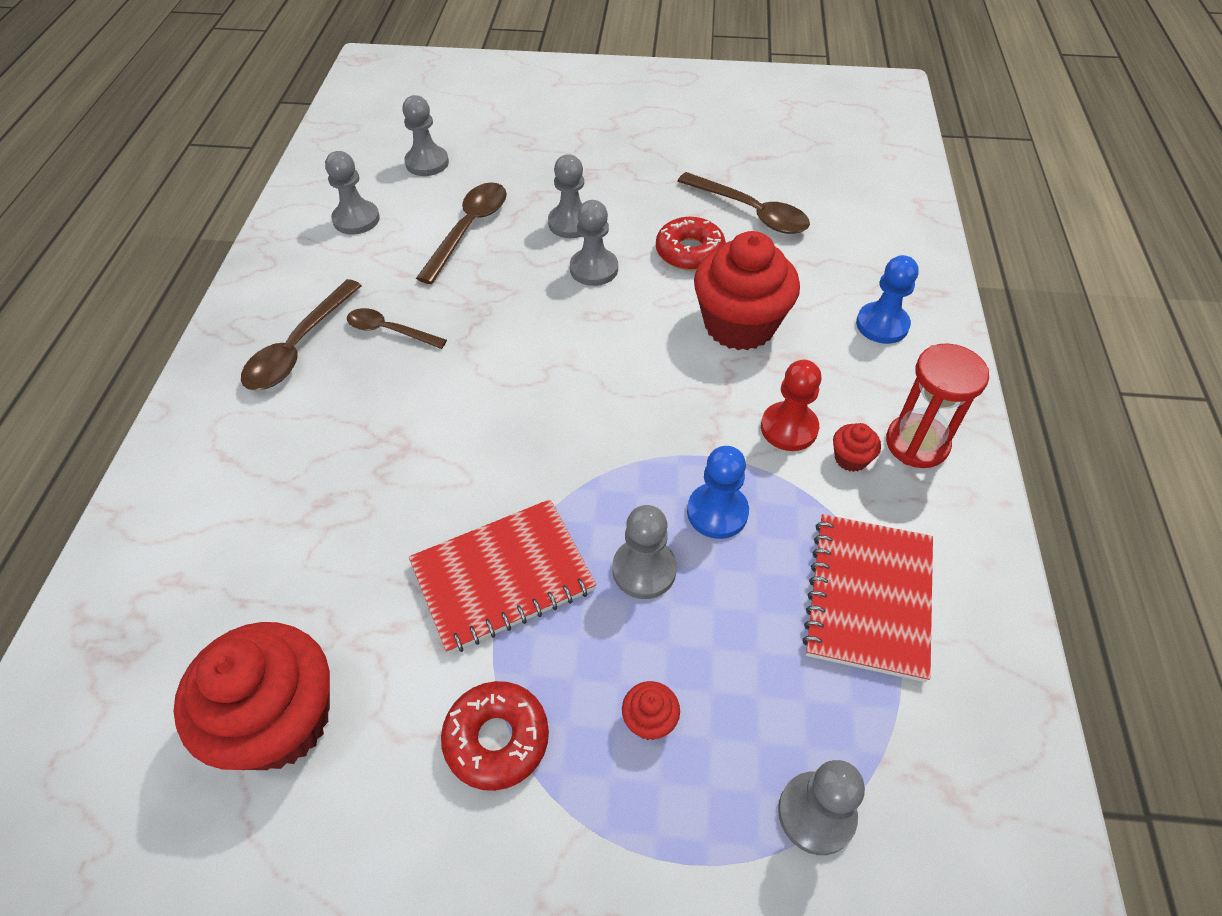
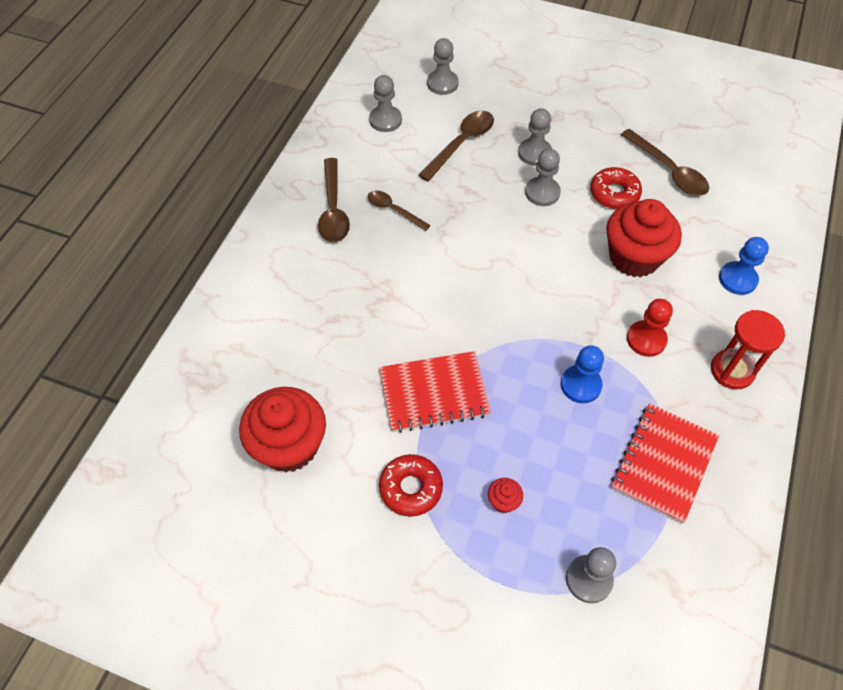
camera: 15 degrees right, 5 degrees up
(299, 347) = (333, 209): brown spoon -> brown spoon turned 45 degrees counterclockwise
(644, 570) = (523, 410): grey pawn -> none
(850, 458) = (682, 370): red cupcake -> none

